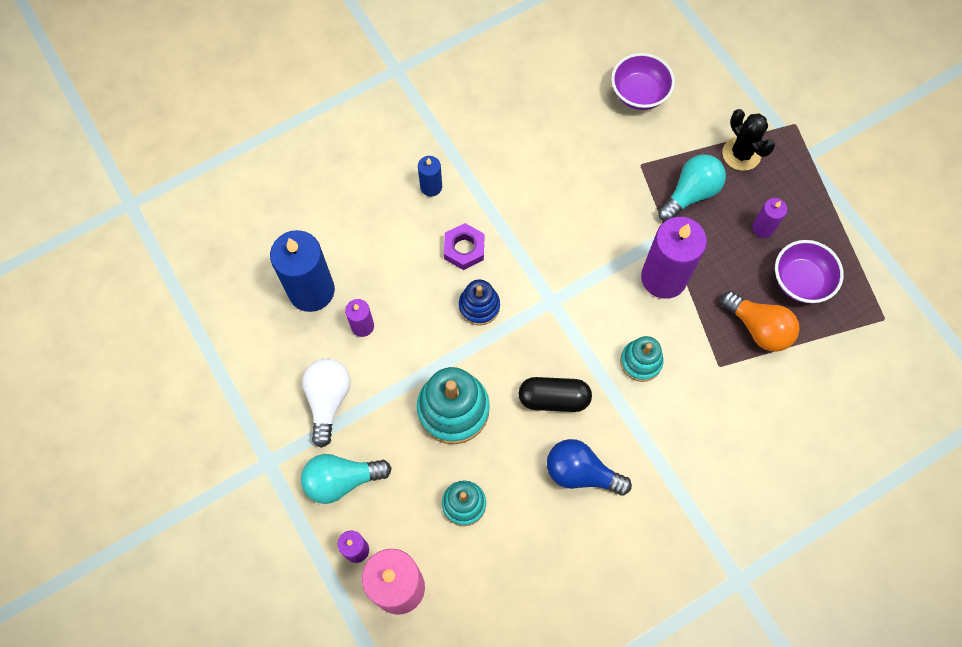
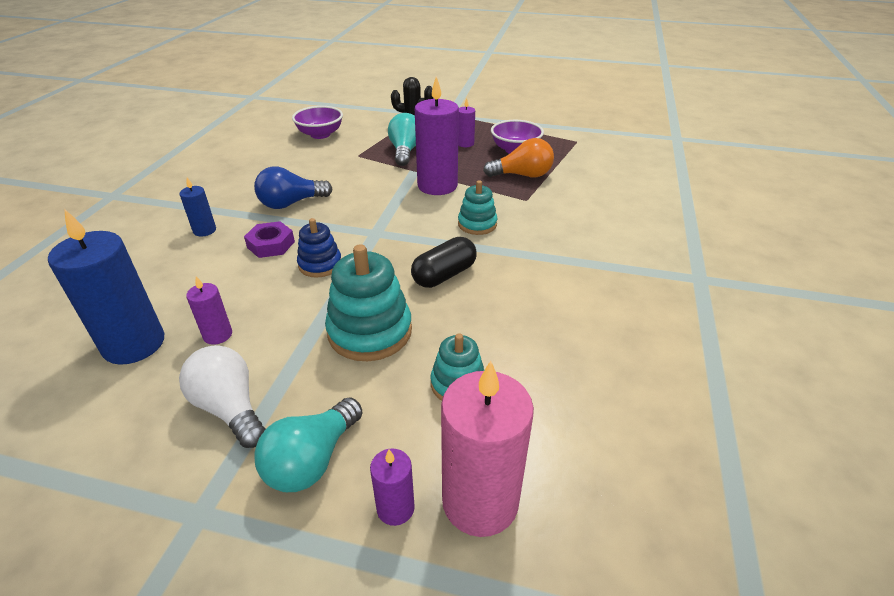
camera: 45 degrees left, 30 degrees down
(581, 473) = (521, 299): blue light bulb -> blue light bulb (291, 203)

